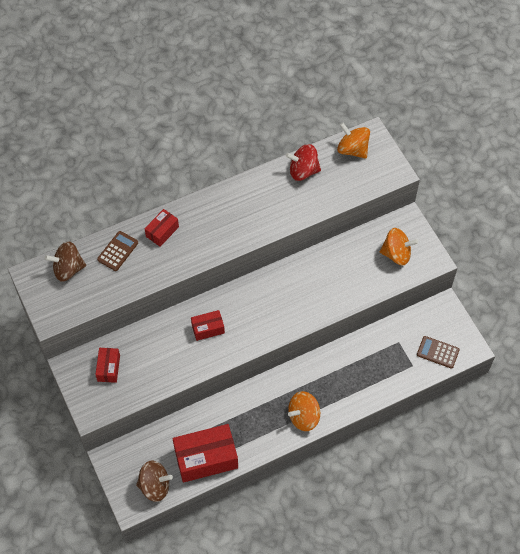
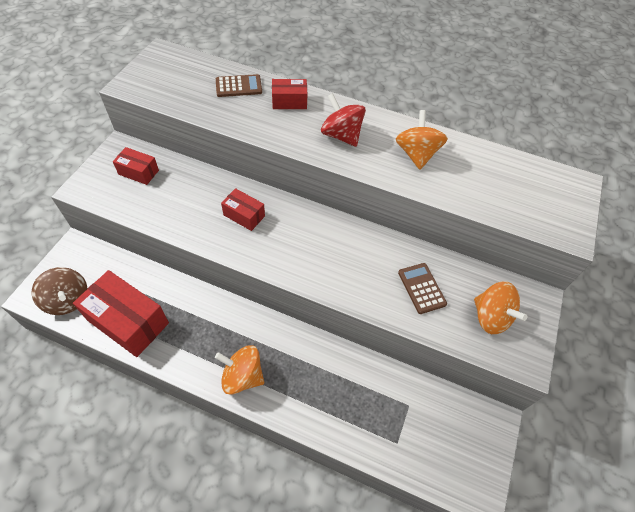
camera: 45 degrees right, 5 degrees down
(68, 269) = (189, 68): brown spinning top -> none
(108, 368) = (138, 172): red box -> red box turned 60 degrees clockwise
(303, 171) = (470, 157): red spinning top -> red spinning top (341, 135)
(352, 149) = (543, 179): orange spinning top -> orange spinning top (416, 154)
(438, 352) = (438, 458): brown calculator -> brown calculator (421, 288)

